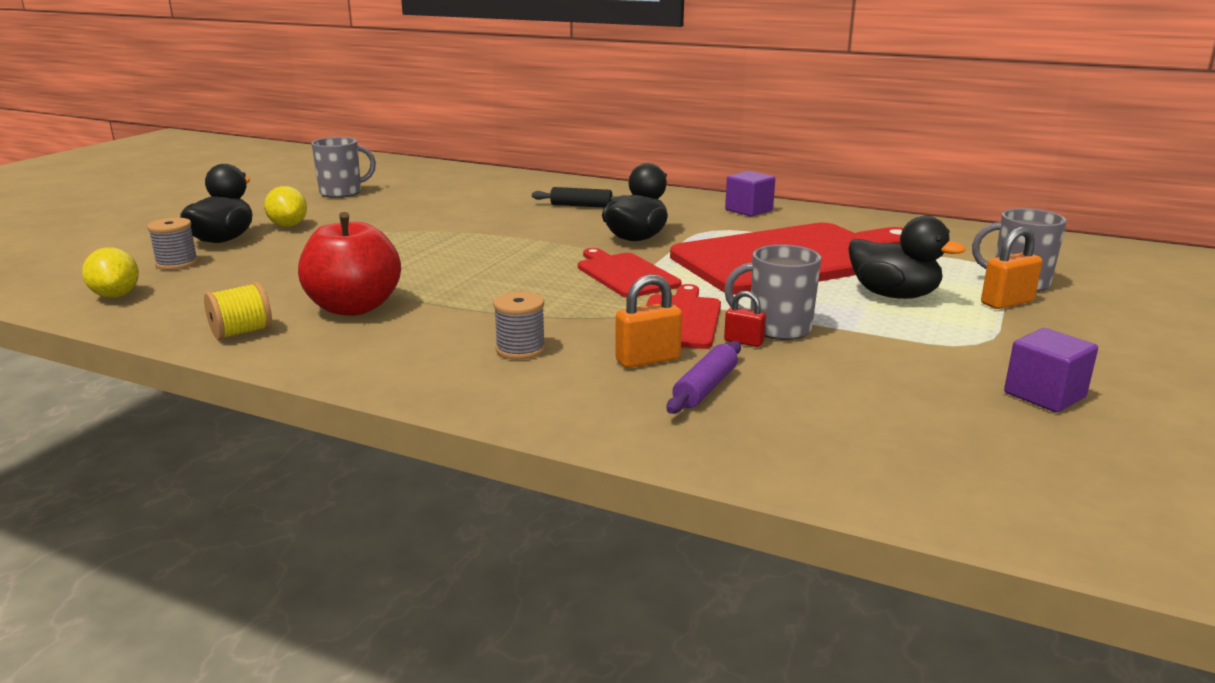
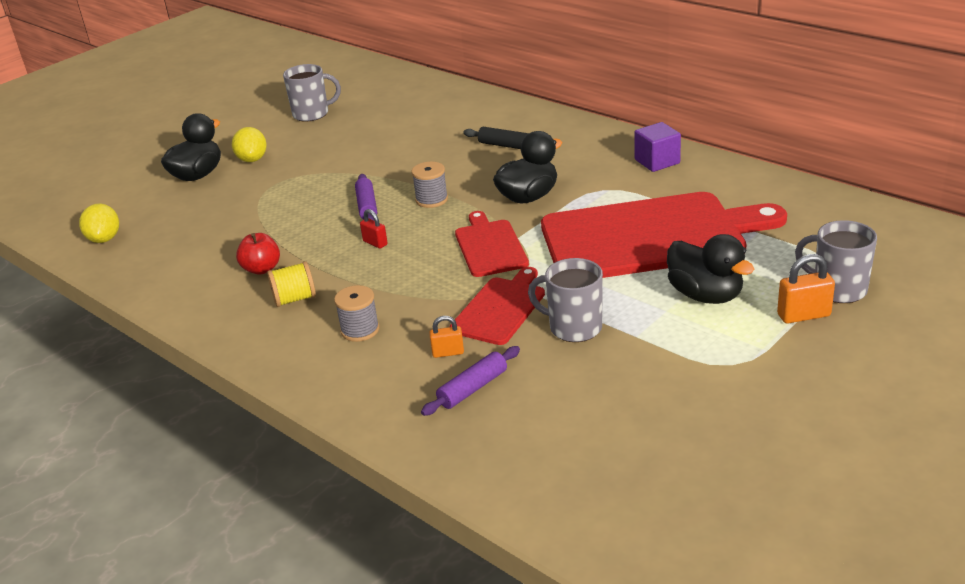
camera: 20 degrees right, 10 degrees up
(177, 263) = (156, 203): grey spool -> grey spool (431, 200)
(241, 332) = (175, 290): yellow spool -> yellow spool (294, 299)
(354, 307) = (262, 269): red apple -> red apple, size x0.55
(455, 253) = (367, 206): none -> purple rolling pin
(648, 360) = (448, 353): orange padlock -> orange padlock, size x0.63
(743, 342) = (535, 340): red padlock -> red padlock (375, 243)
(1044, 395) = (739, 431): purple cube -> none

